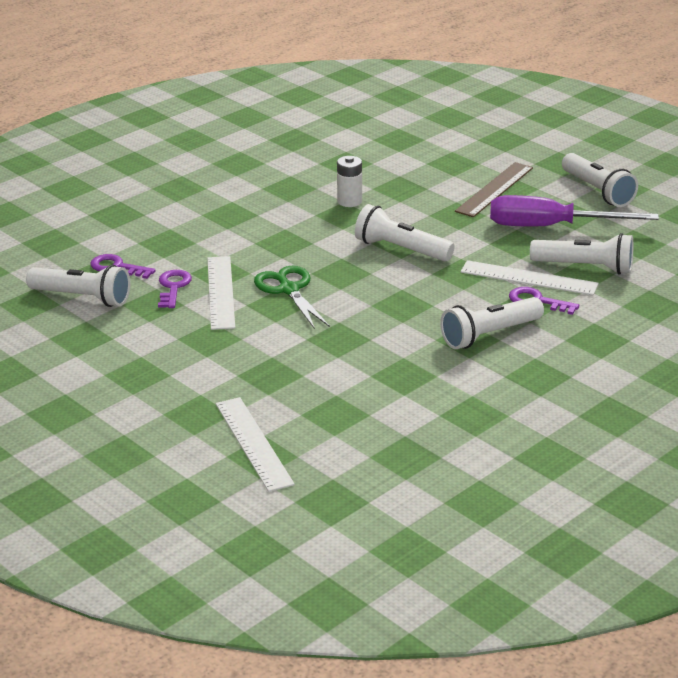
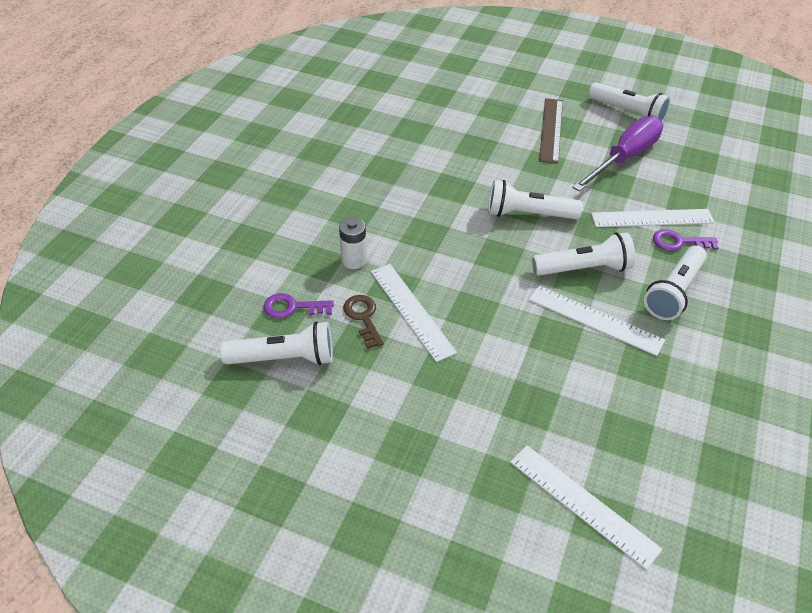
camera: 25 degrees left, 15 degrees up
(173, 287) = (363, 317): purple key -> brown key
(289, 289) = (470, 289): green scissors -> none
(349, 201) = (446, 171): white battery -> white battery (354, 260)
(388, 336) = (595, 320): none -> white ruler
(551, 227) = (624, 158): purple screwdriver -> purple screwdriver turned 150 degrees clockwise
(585, 267) = (683, 194): white flashlight -> white flashlight (584, 269)

